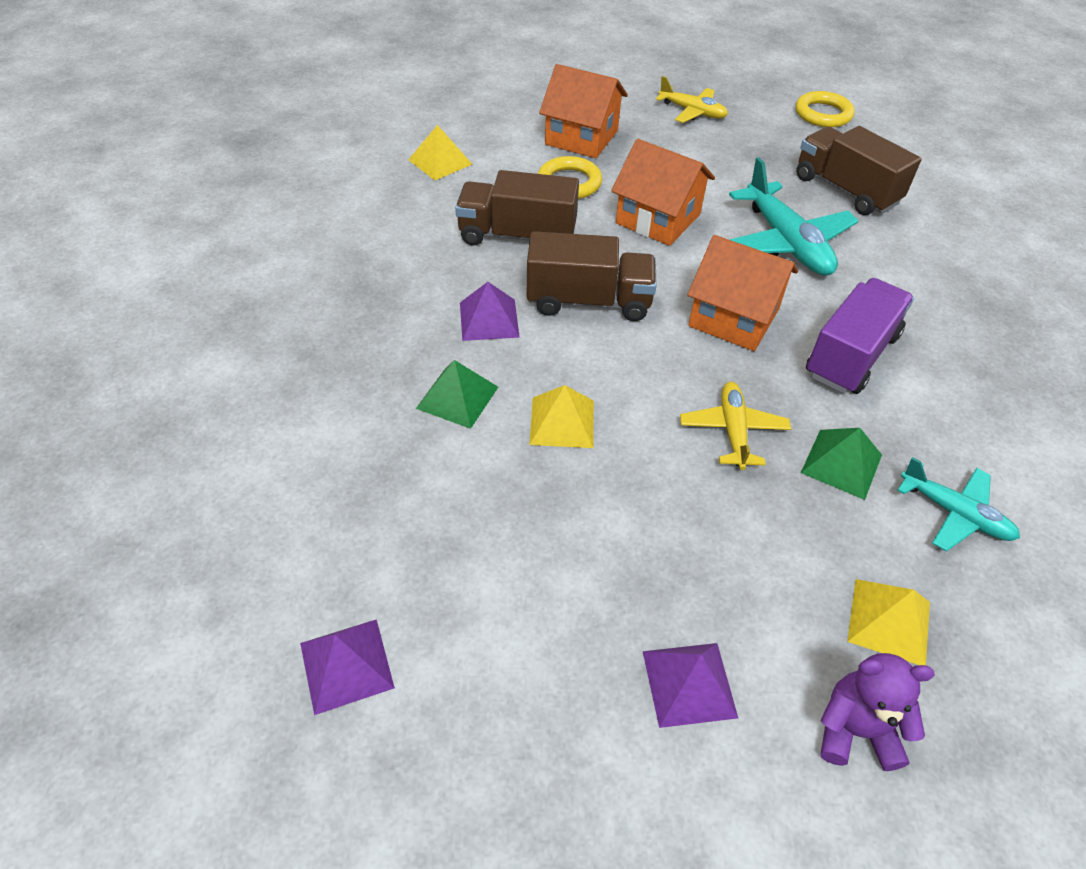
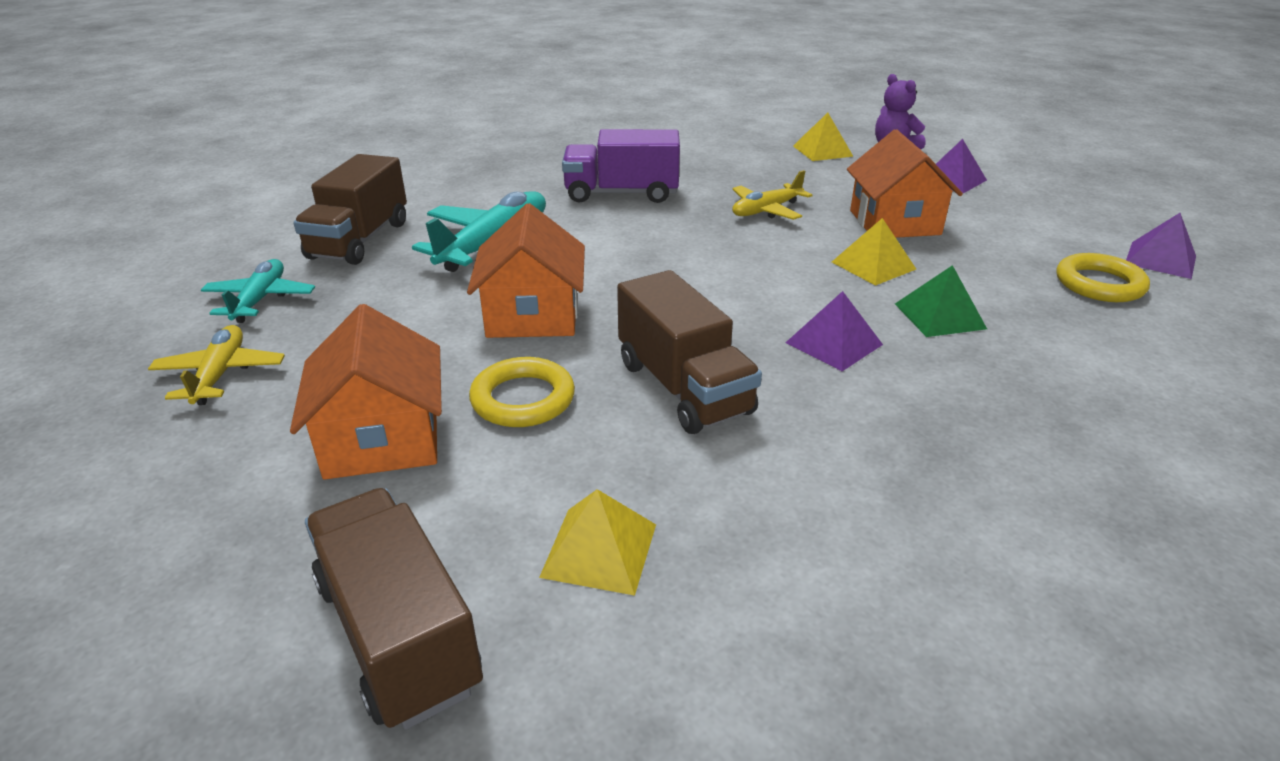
camera: 125 degrees left, 15 degrees down
(588, 301) = (723, 304): brown truck -> brown truck (398, 634)
(734, 317) = (642, 239): orange house -> orange house (894, 222)
(823, 114) = (167, 286): yellow ring -> yellow ring (1099, 284)
(841, 463) = (734, 178): green pyramid -> none
(954, 513) = (720, 149): turquoise plane -> turquoise plane (260, 300)

